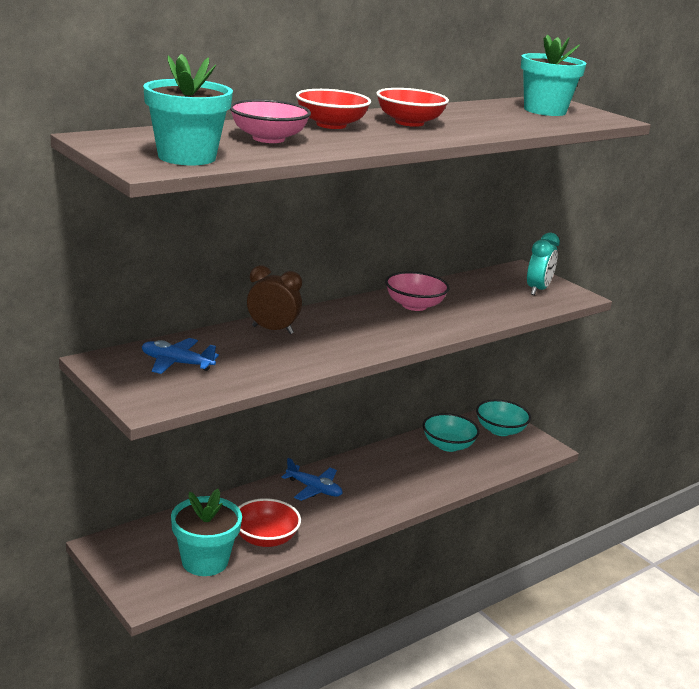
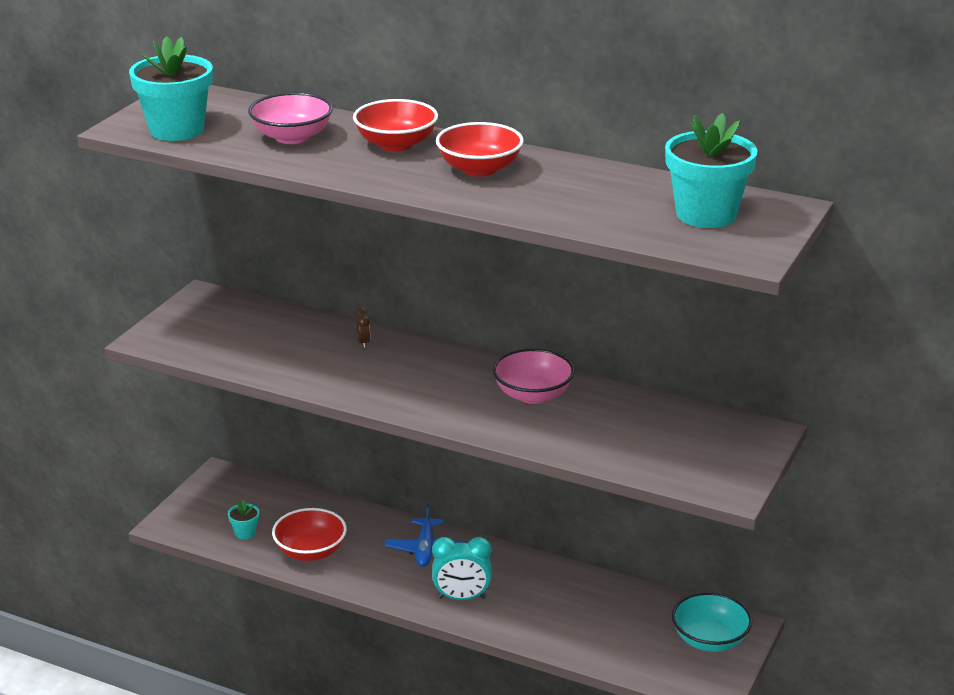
camera: 65 degrees right, 5 degrees up
(176, 363) = (237, 325): blue plane -> none
(205, 561) = (245, 533): turquoise flower pot -> turquoise flower pot, size x0.44
(272, 330) = (363, 342): brown clock -> brown clock, size x0.48
(448, 445) = (621, 610): turquoise bowl -> none
(538, 290) = (705, 458): turquoise clock -> turquoise clock (461, 598)

